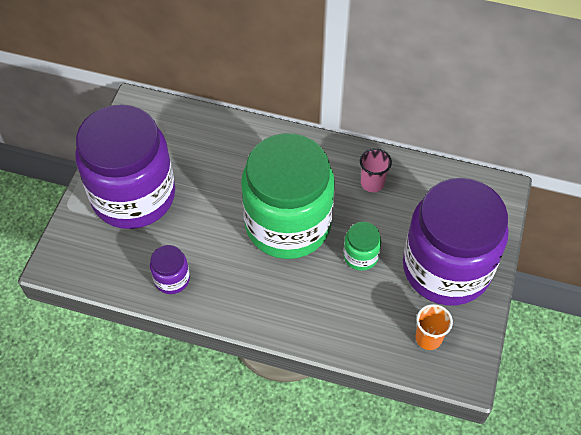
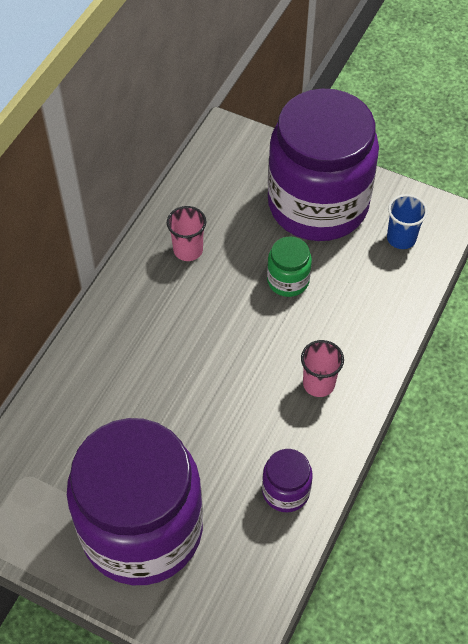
camera: 80 degrees left, 0 degrees up
(267, 290) = (318, 384): none -> pink cup
(288, 224) = (228, 348): green jar -> none
(428, 338) = (401, 238): orange cup -> blue cup

